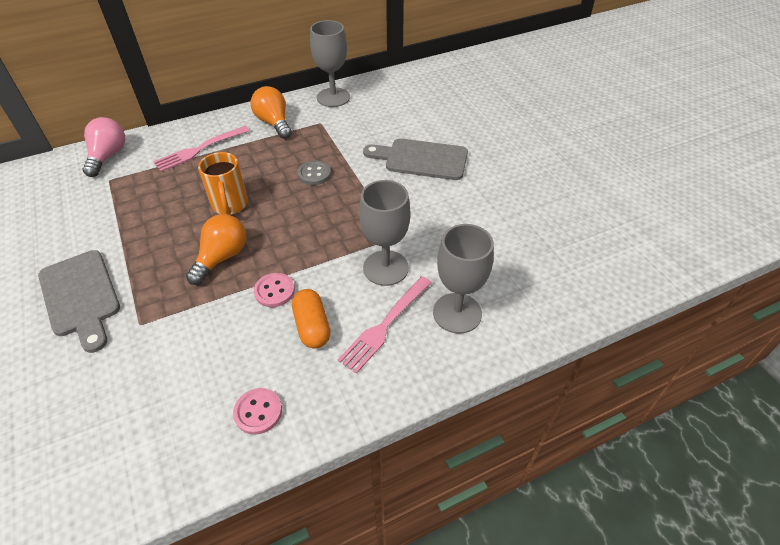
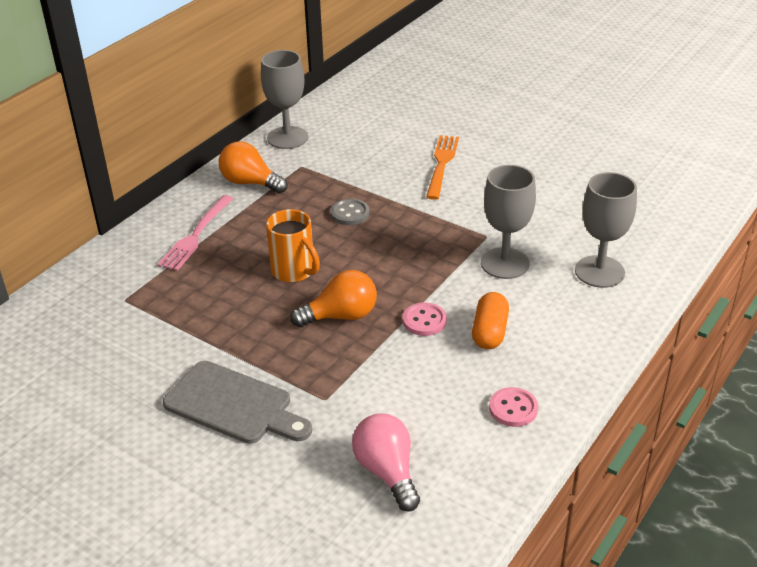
camera: 30 degrees left, 10 degrees down
(108, 156) = (92, 279): pink light bulb -> pink light bulb (387, 472)
(222, 257) = (341, 316): orange light bulb -> orange light bulb turned 75 degrees clockwise
(312, 326) = (489, 332): orange capsule -> orange capsule turned 60 degrees clockwise
(385, 325) = (550, 305): pink fork -> none
(421, 159) = (442, 164): grey cutting board -> orange fork

